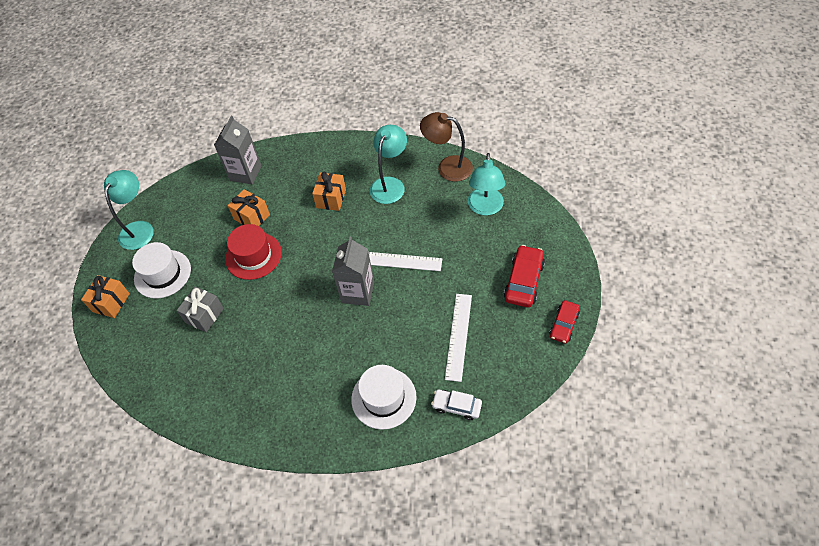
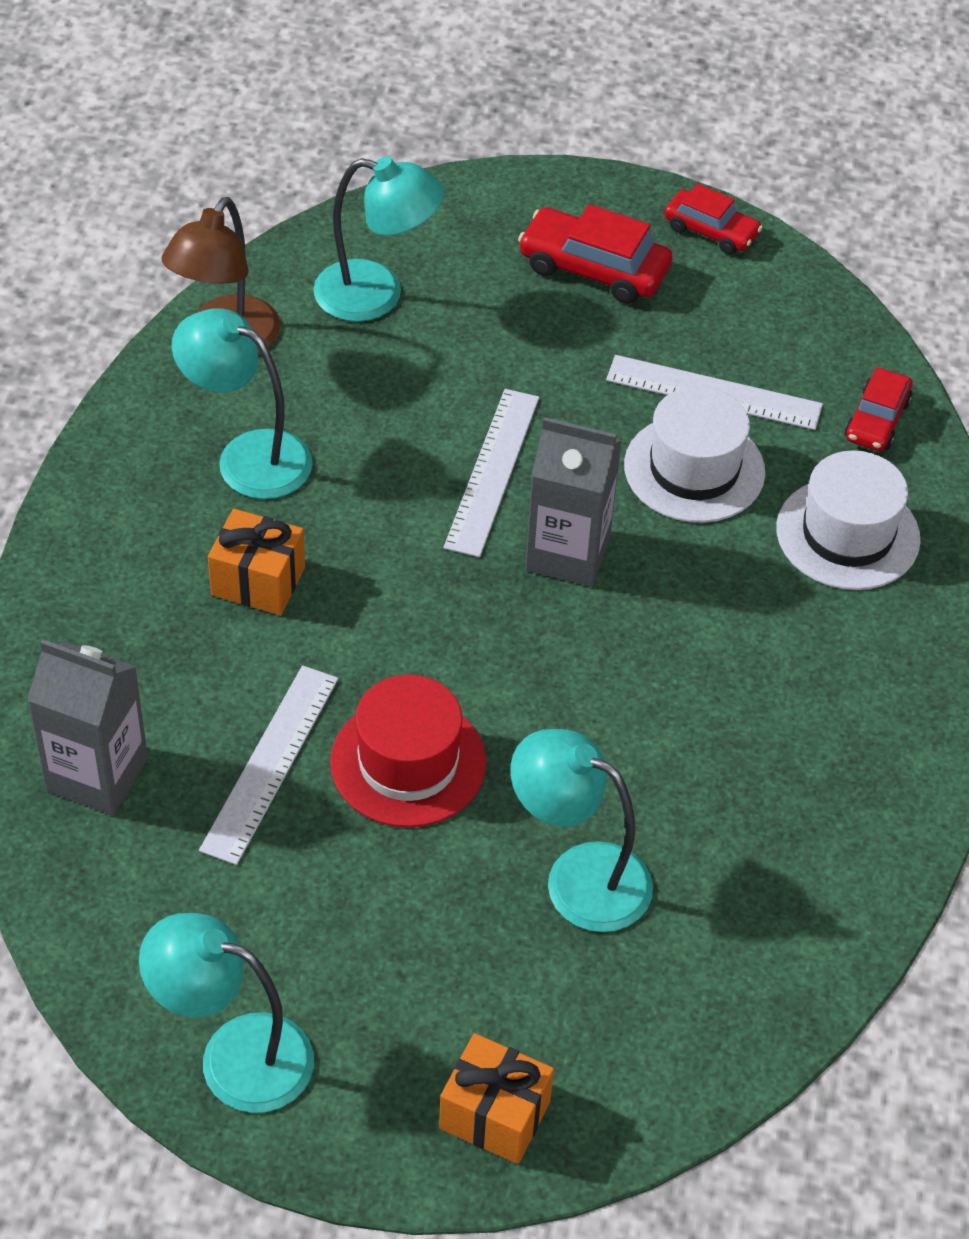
camera: 90 degrees left, 5 degrees down
(162, 274) = (420, 983): white hat -> white hat (694, 469)
(204, 315) = (578, 877): grey gift -> turquoise lamp
(252, 217) = (270, 763): orange gift -> white ruler
(456, 406) = (877, 420): white car -> red car

